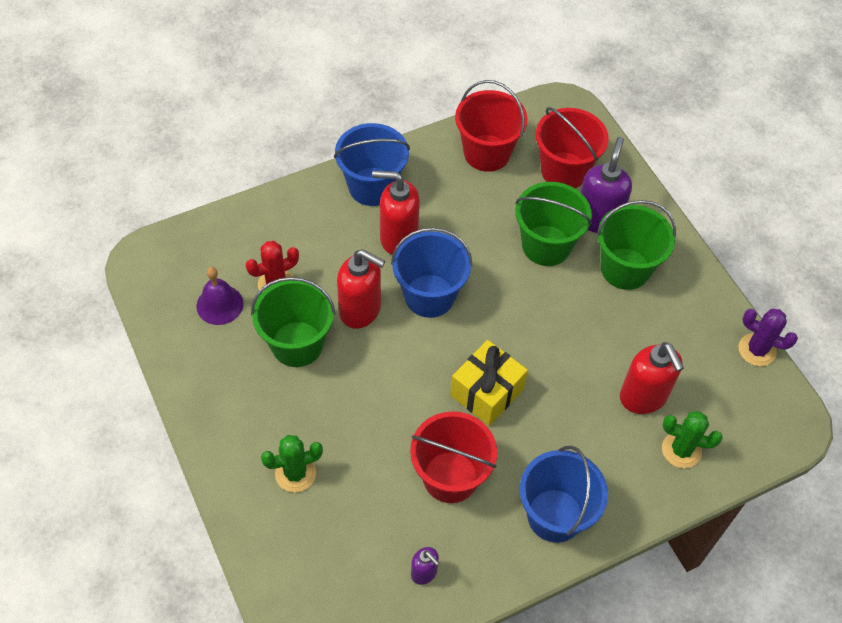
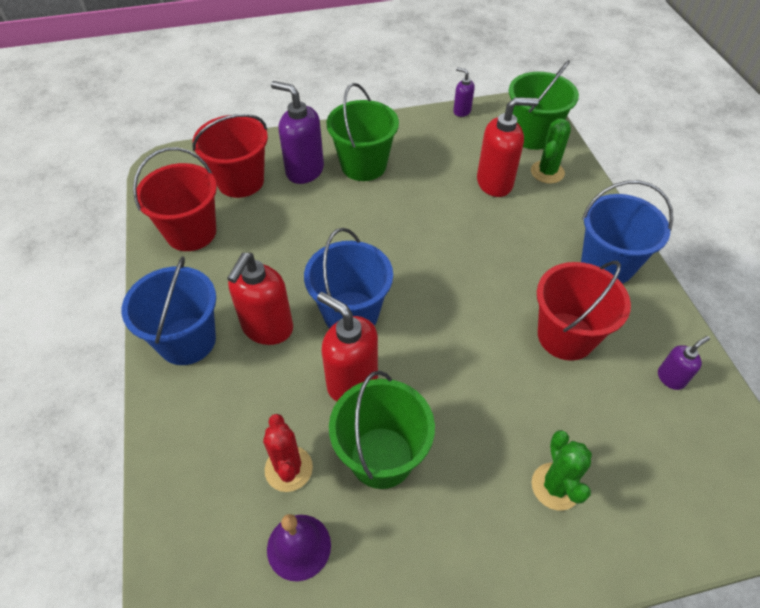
camera: 75 degrees left, 5 degrees down
(360, 310) = (352, 381): red soap dispenser -> red soap dispenser turned 90 degrees counterclockwise
(486, 392) = (474, 288): yellow gift -> none
(546, 245) = (320, 211): green bucket -> green bucket (532, 135)
(757, 350) = (461, 111): purple cactus -> purple soap dispenser

